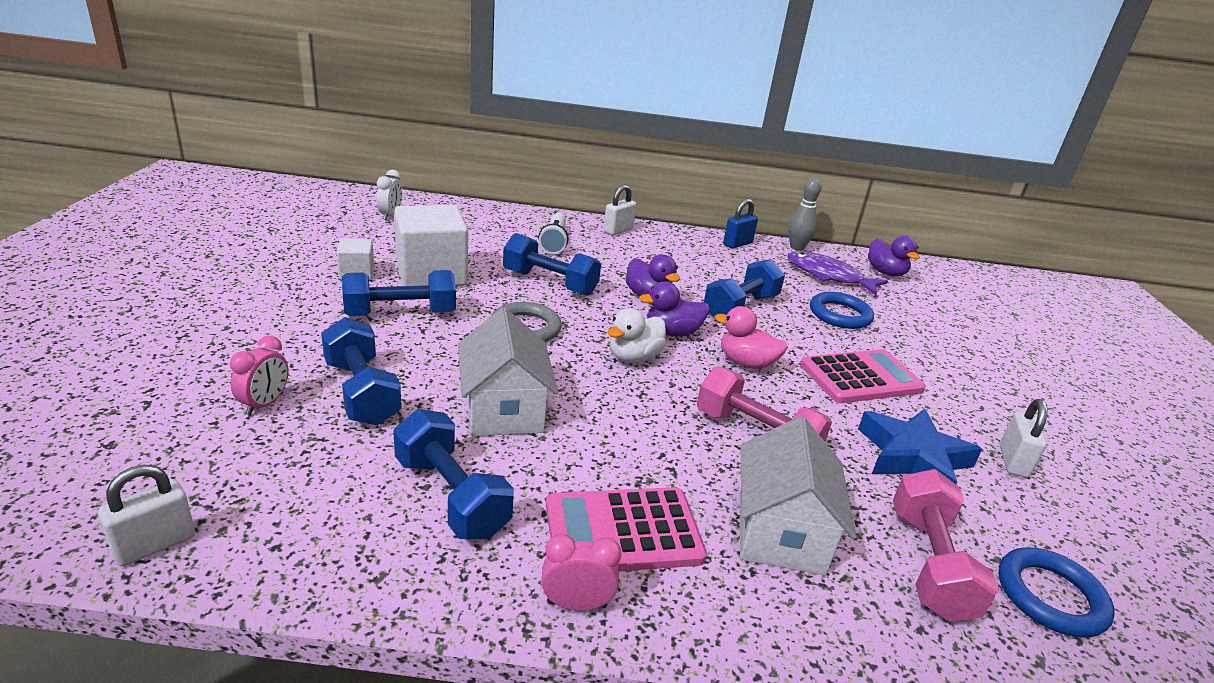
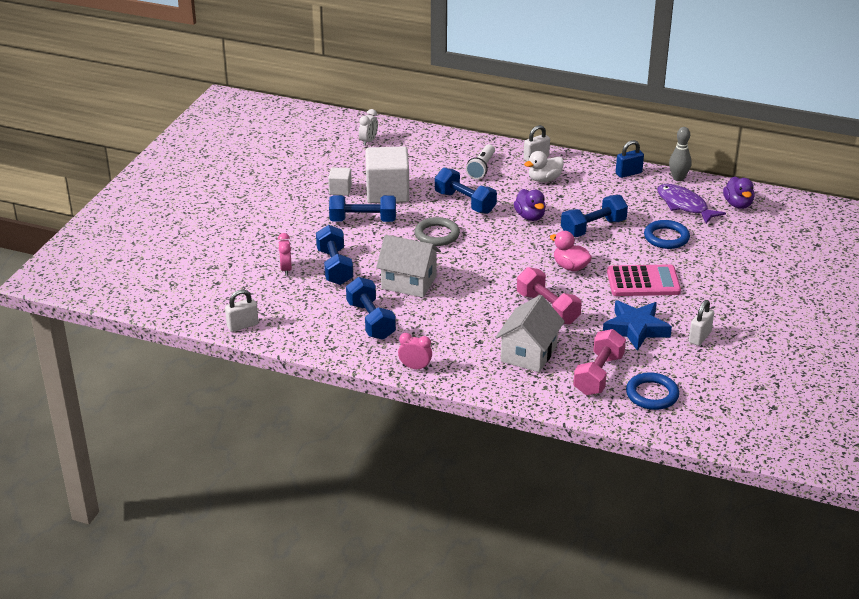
camera: 20 degrees right, 5 degrees up
(265, 404) = (286, 269): pink clock -> pink clock turned 135 degrees clockwise
(504, 409) = (409, 282): white house -> white house turned 75 degrees counterclockwise
(623, 531) = (448, 344): pink calculator -> none
(634, 357) = (498, 258): white duck -> white duck (544, 179)
(672, 332) = (532, 243): purple duck -> none

